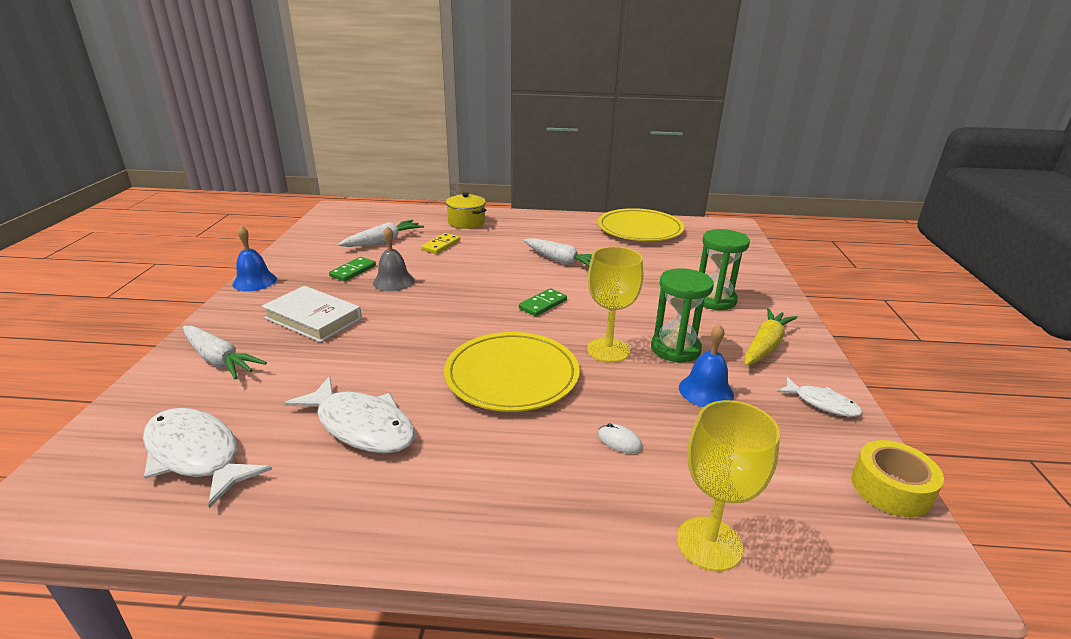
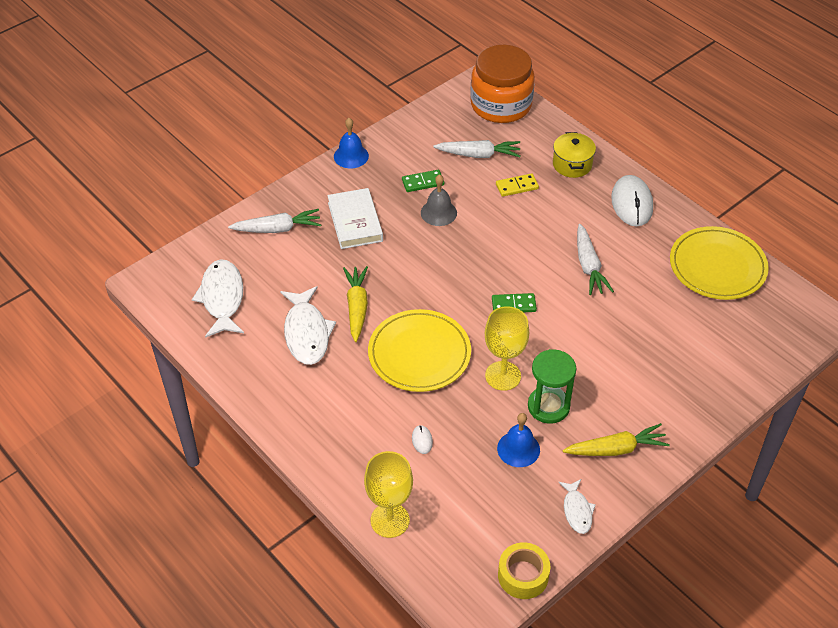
camera: 45 degrees right, 20 degrees up
(219, 360) = (277, 229): white carrot -> white carrot turned 90 degrees counterclockwise
(366, 215) = (501, 105): none -> orange jar
(396, 375) = (357, 307): none -> yellow carrot
(537, 224) = (631, 203): none -> white mouse
(714, 300) = (648, 386): green hourglass -> none

